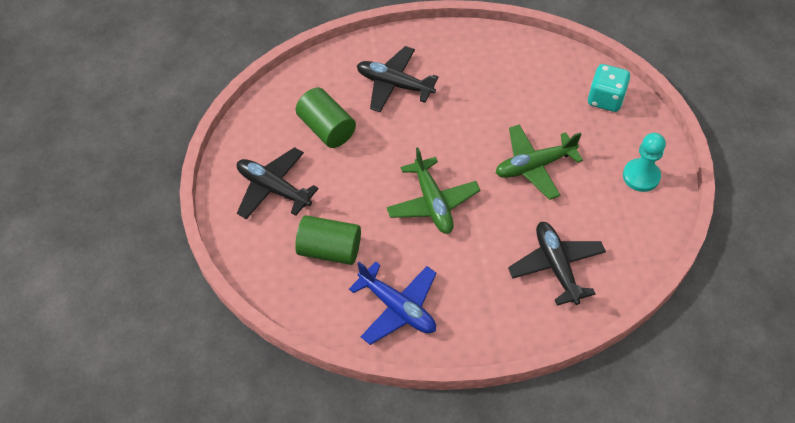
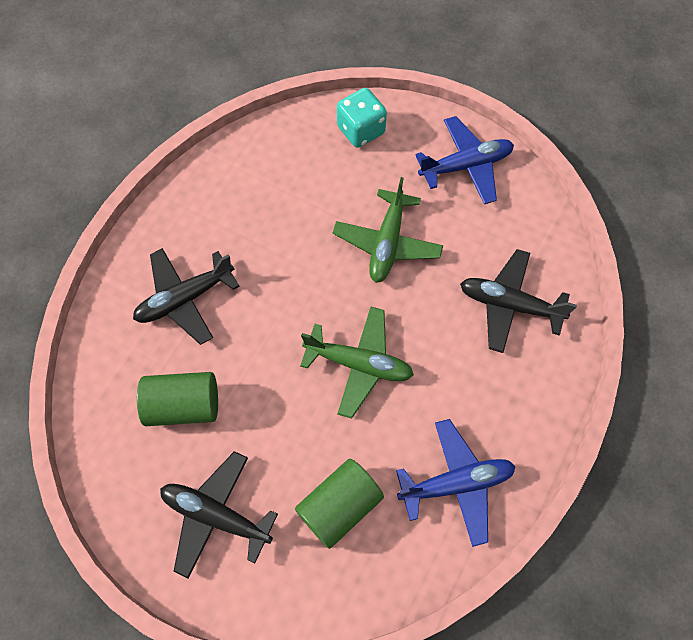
camera: 55 degrees left, 10 degrees up
(273, 188) = (216, 515): black plane -> black plane turned 45 degrees clockwise
(641, 176) = (465, 166): turquoise pawn -> blue plane

